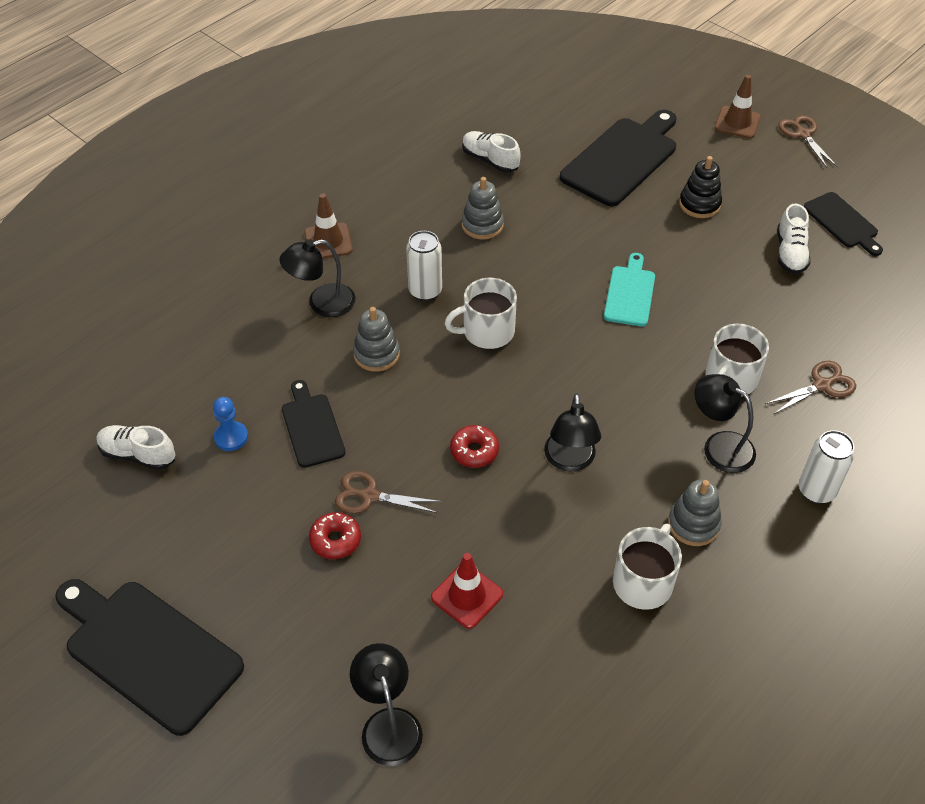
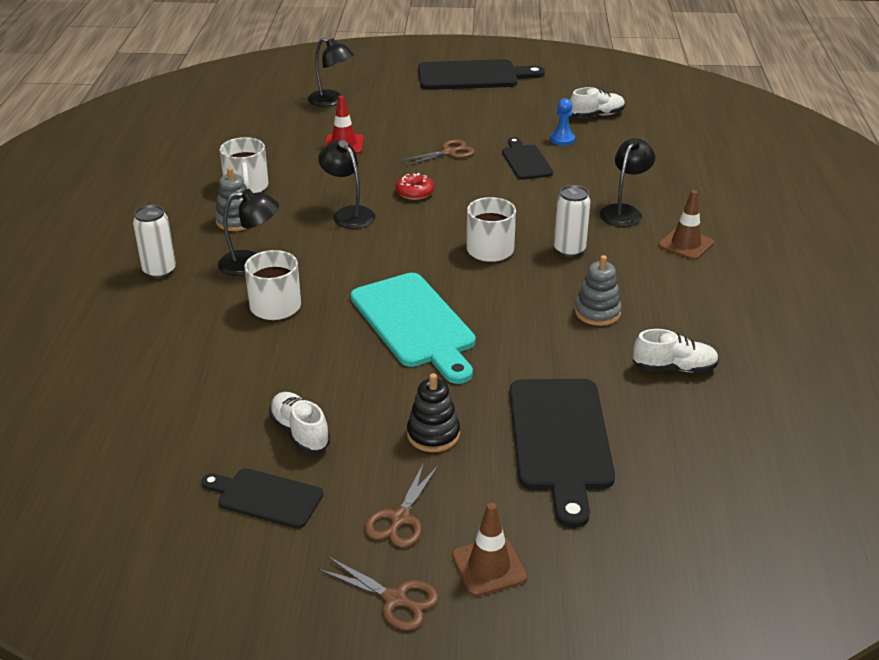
camera: 140 degrees right, 15 degrees down
(312, 427) = (526, 161): black cutting board -> black cutting board turned 135 degrees counterclockwise
(335, 540) = (442, 133): red donut -> none
(376, 354) = (544, 205): grey stacking toy -> none
(630, 293) = (414, 324): turquoise cutting board -> turquoise cutting board, size x1.76
(822, 385) = (195, 335): brown scissors -> brown scissors (400, 518)

